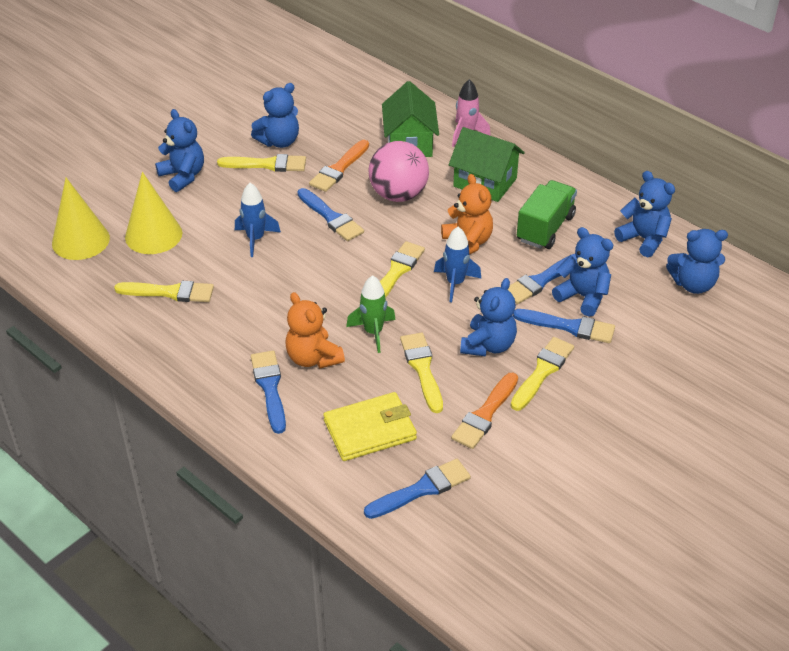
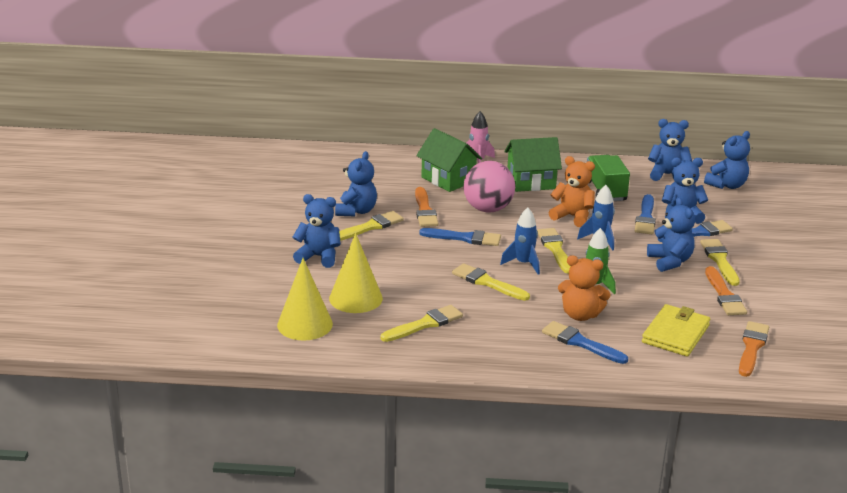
camera: 40 degrees left, 15 degrees down
(255, 239) = (434, 270): blue rocket -> blue rocket (523, 264)
(422, 369) = (653, 290): yellow brush -> yellow brush (487, 282)
(422, 489) = (752, 347): blue brush -> orange brush

